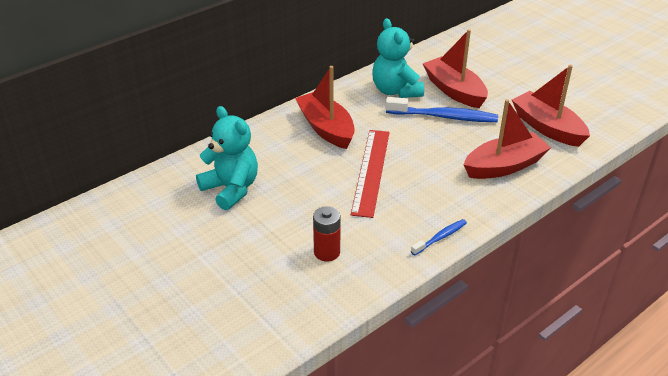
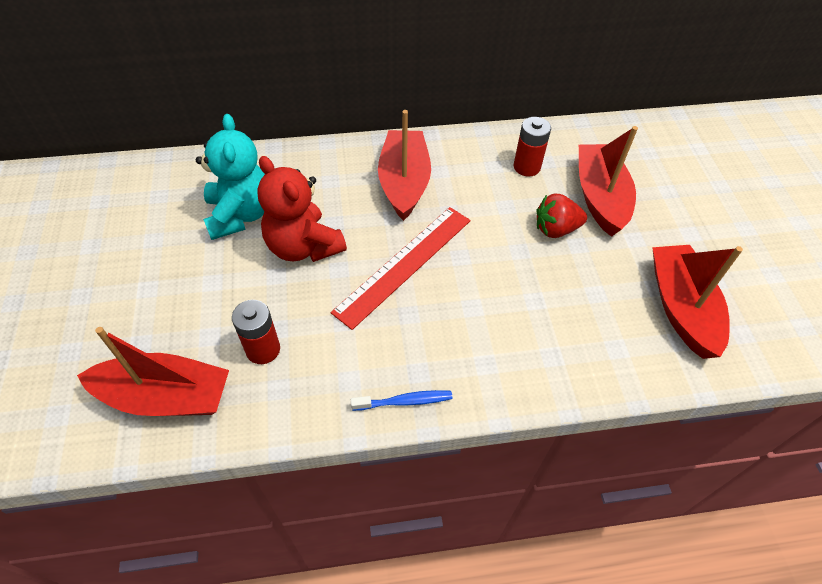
camera: 30 degrees right, 15 degrees up
(295, 188) = (303, 246): none -> red teddy bear
(396, 91) = (526, 167): turquoise teddy bear -> red battery
(444, 117) = (556, 229): blue toothbrush -> red strawberry
(504, 166) = (573, 338): red boat -> red boat (166, 397)

